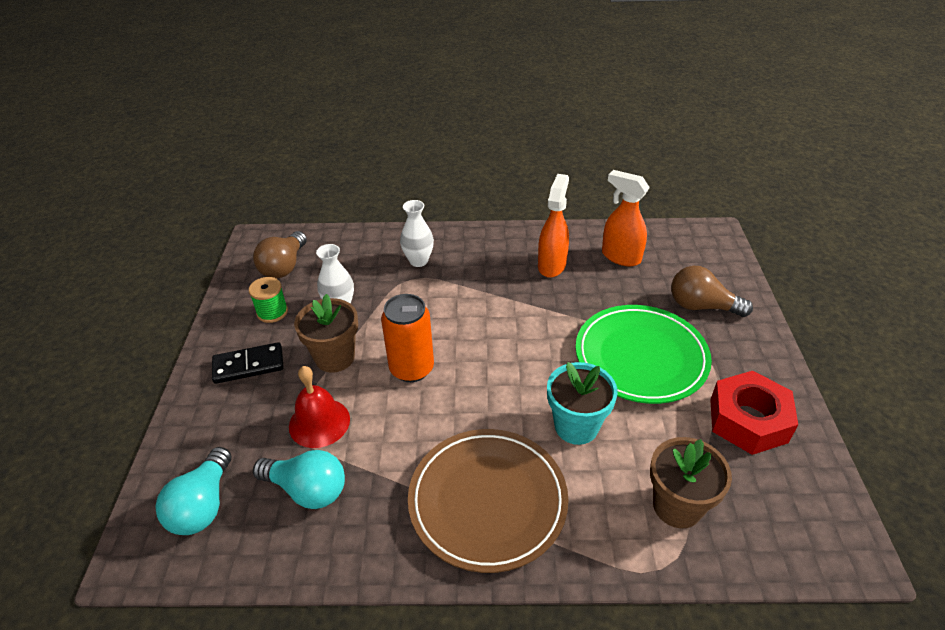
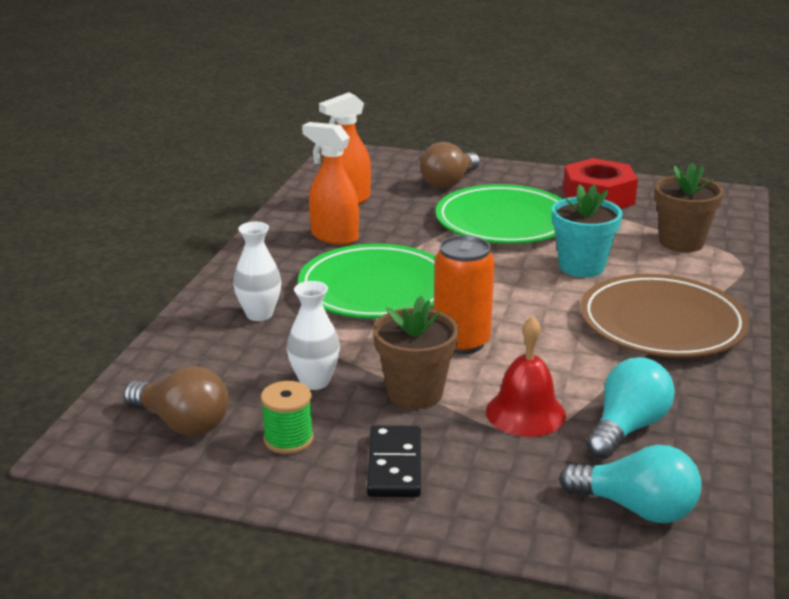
camera: 75 degrees left, 15 degrees down
(477, 306) = (375, 289): none -> green plate

